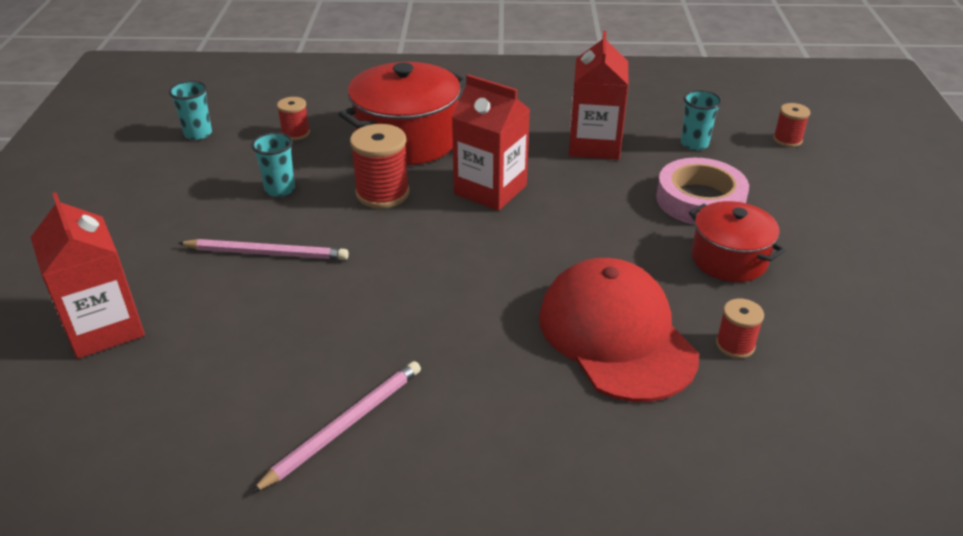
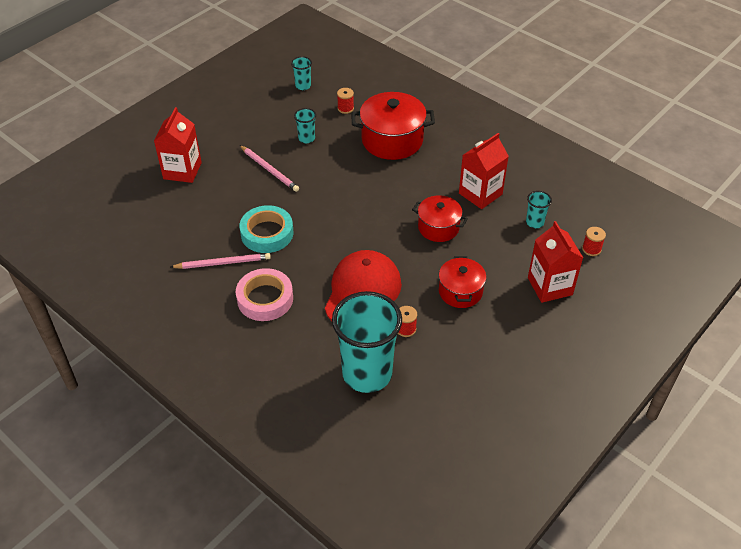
camera: 40 degrees right, 10 degrees up
(368, 339) = (267, 233): none -> turquoise tape
(382, 193) = (347, 165): red spool -> none
(490, 190) = (397, 191): red carton -> red carton (550, 286)
(598, 203) = (438, 227): none -> red pot
(700, 200) = (491, 254): pink tape -> pink tape (265, 299)
(776, 441) = (367, 373): none -> turquoise cup

